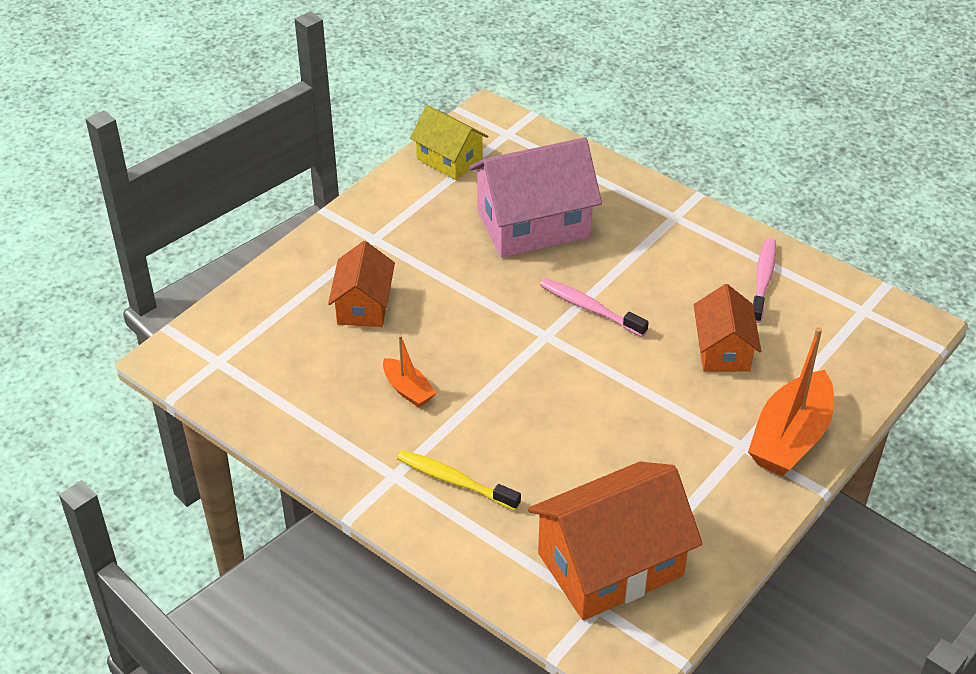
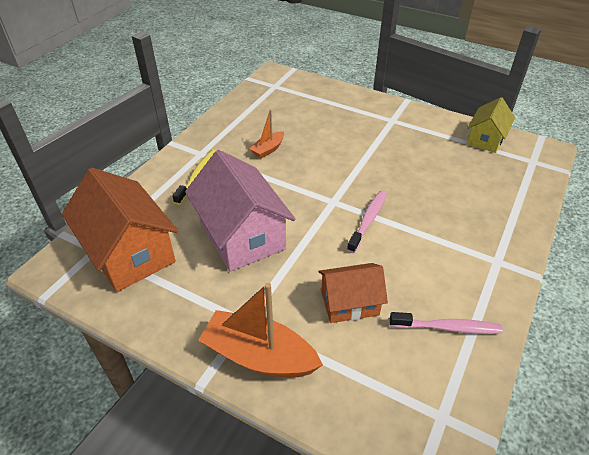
camera: 80 degrees right, 0 degrees up
(363, 305) = (333, 124): orange house -> none
(533, 224) = (442, 183): pink house -> pink house (242, 235)

